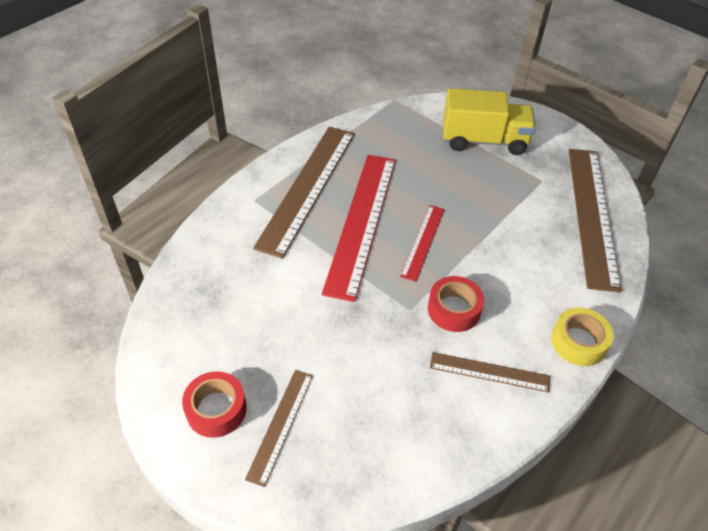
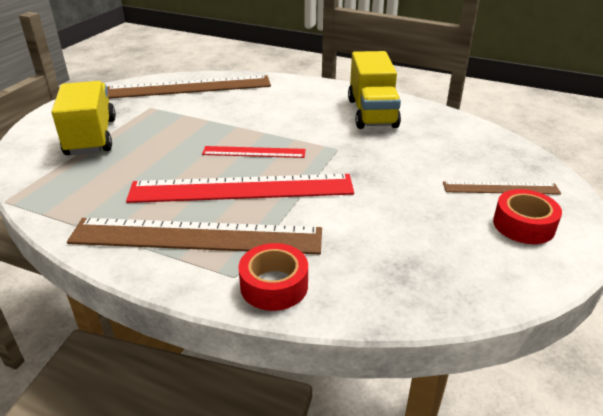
camera: 105 degrees left, 15 degrees down
(454, 309) = (324, 130): red tape -> red tape (274, 285)
(489, 372) = (372, 113): brown ruler -> yellow truck
(578, 342) = (322, 87): yellow tape -> none

